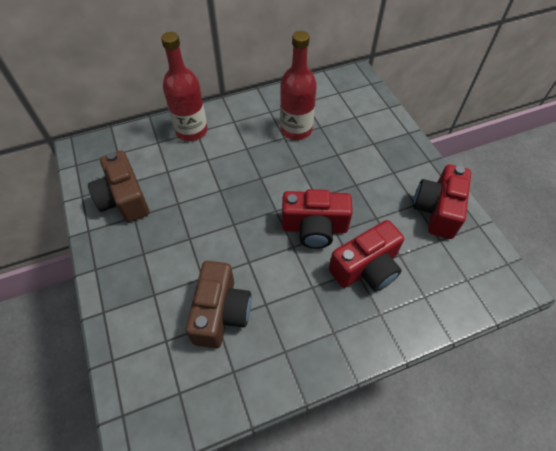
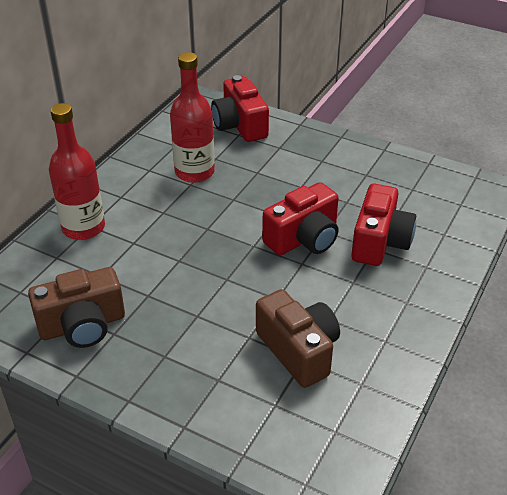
camera: 40 degrees left, 15 degrees down
(124, 199) = (82, 325): brown camera -> brown camera turned 45 degrees counterclockwise
(437, 210) = (387, 169): red camera -> red camera (240, 125)

